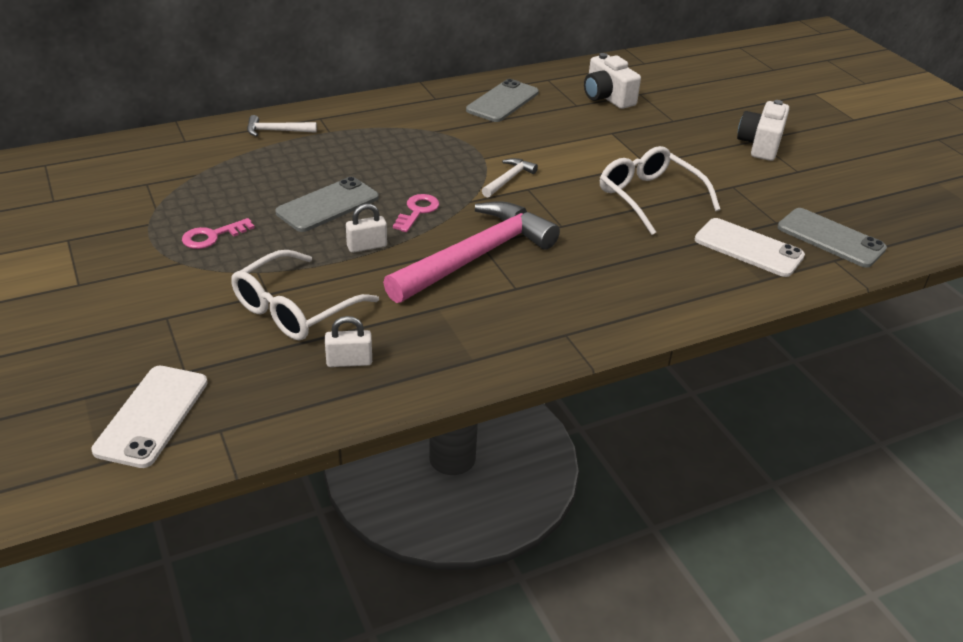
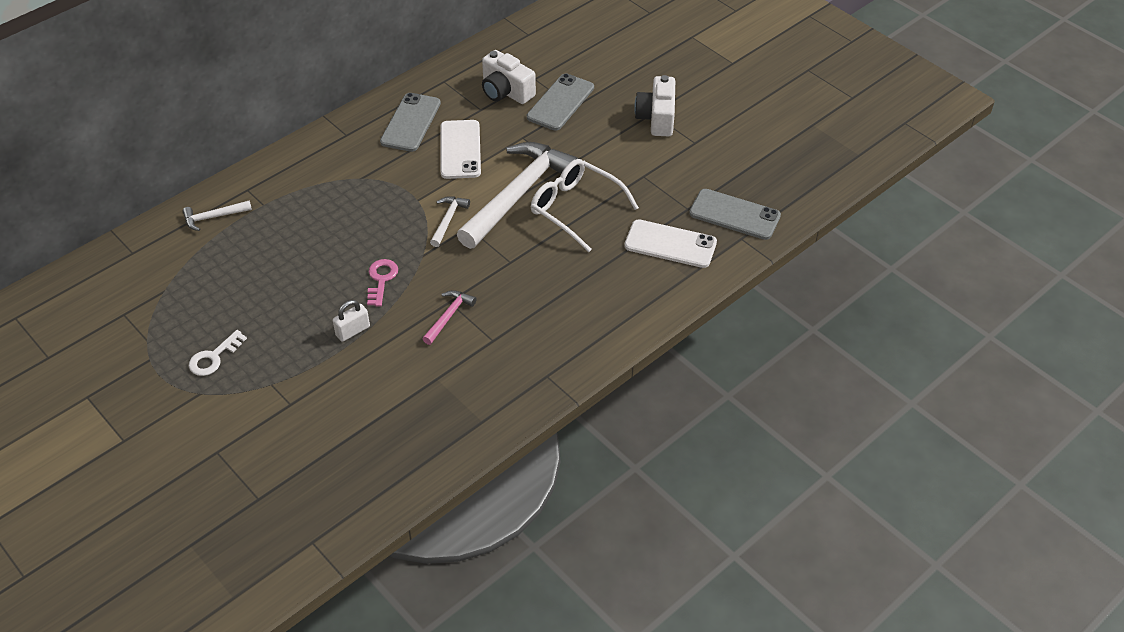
camera: 15 degrees left, 10 degrees up
(152, 416) = (253, 545): white phone -> white phone (460, 150)
(212, 236) = (213, 357): pink key -> white key
(295, 309) = (319, 413): white glasses -> none
(328, 205) = (300, 294): grey phone -> grey phone (560, 102)
(349, 361) = (385, 451): white padlock -> none
(475, 256) = (448, 316): pink hammer -> pink hammer, size x0.43
(590, 174) = (518, 195): none -> white hammer

